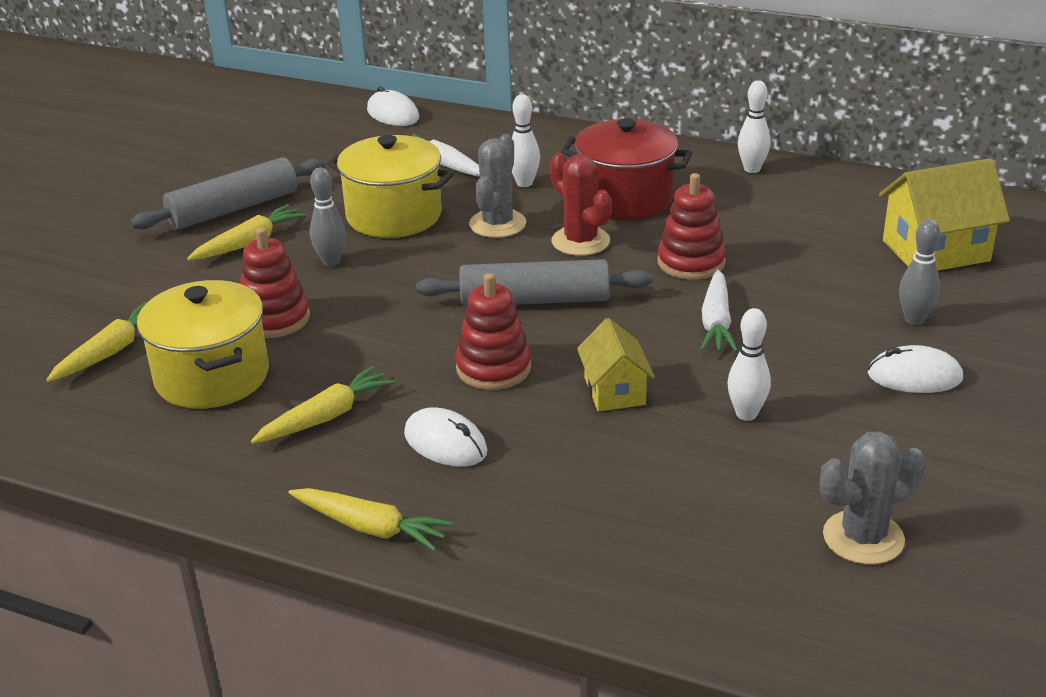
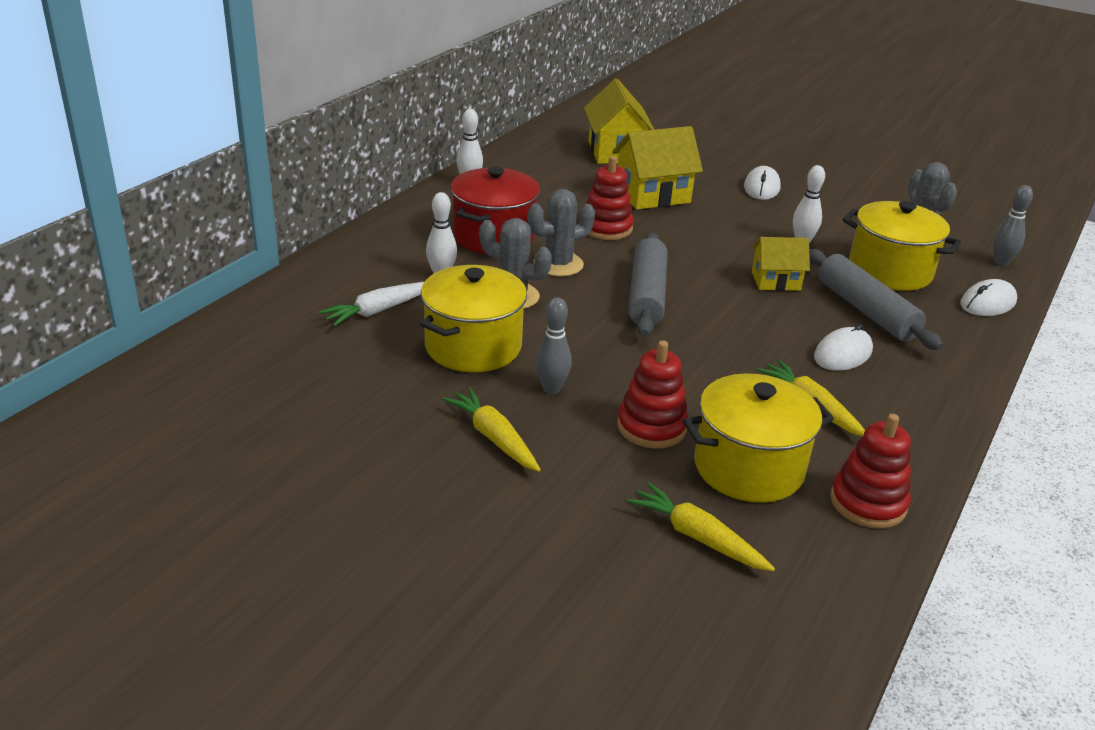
camera: 85 degrees left, 0 degrees up
(234, 209) = (408, 447): grey rolling pin -> grey rolling pin (866, 311)
(370, 528) = (948, 395): yellow carrot -> none
(393, 114) = (234, 328): white mouse -> white mouse (987, 303)
(493, 368) = (743, 324): red stacking toy -> red stacking toy (868, 503)
(580, 241) = (558, 264): red cactus -> grey cactus
(698, 496) = (890, 271): none -> yellow pot
(716, 322) = (691, 233): white carrot -> none
(813, 287) = (652, 195): none -> yellow house
(914, 319) = (698, 175): grey bowling pin -> grey bowling pin (1001, 262)

